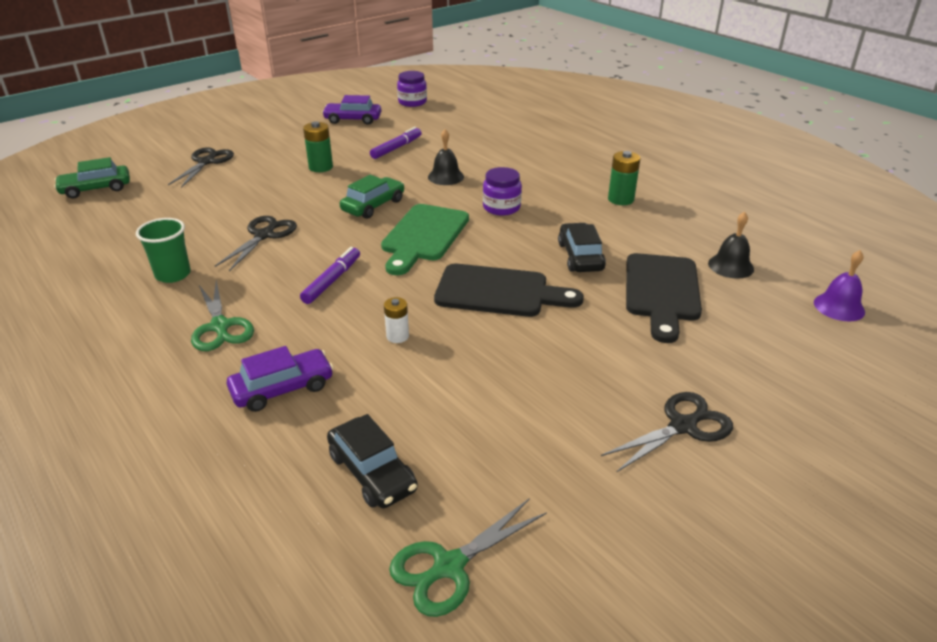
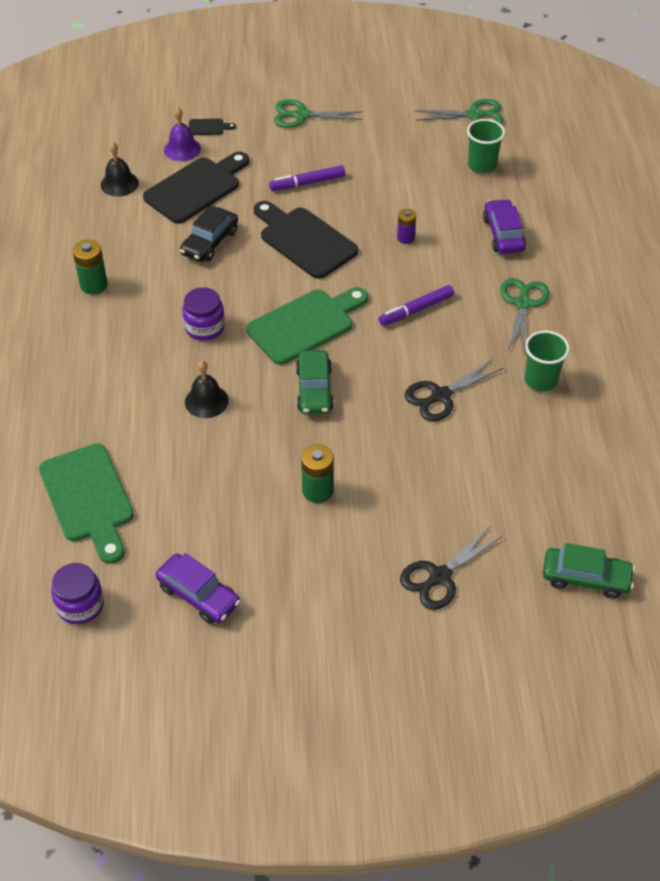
camera: 145 degrees left, 15 degrees up
(282, 388) = (503, 234): purple car -> purple car turned 75 degrees clockwise
(372, 472) = (482, 165): black car -> green cup
(373, 206) = (314, 390): green car -> green car turned 75 degrees counterclockwise
(396, 148) = (206, 487): purple marker -> purple marker (307, 183)
(397, 336) = (405, 238): white battery -> purple battery
(460, 126) = (88, 498): none -> green cutting board
(683, 426) = (301, 115): black scissors -> green scissors
(753, 356) = (208, 127): none -> black cutting board
(839, 307) = (107, 127): purple bell -> purple bell (182, 149)

